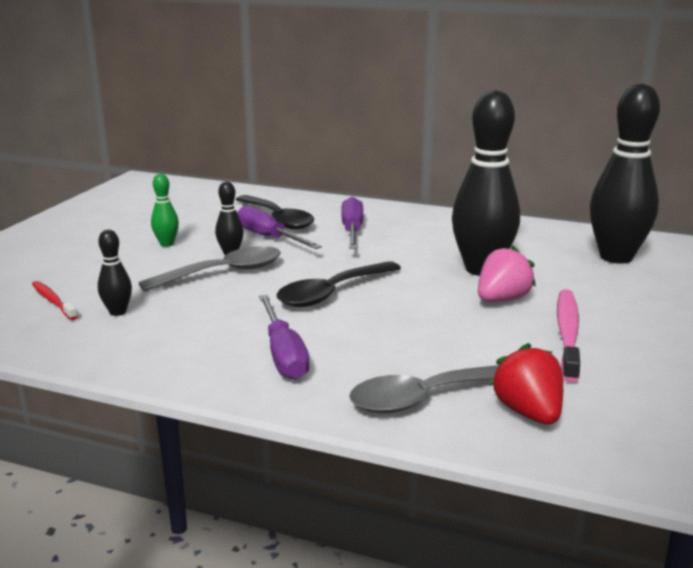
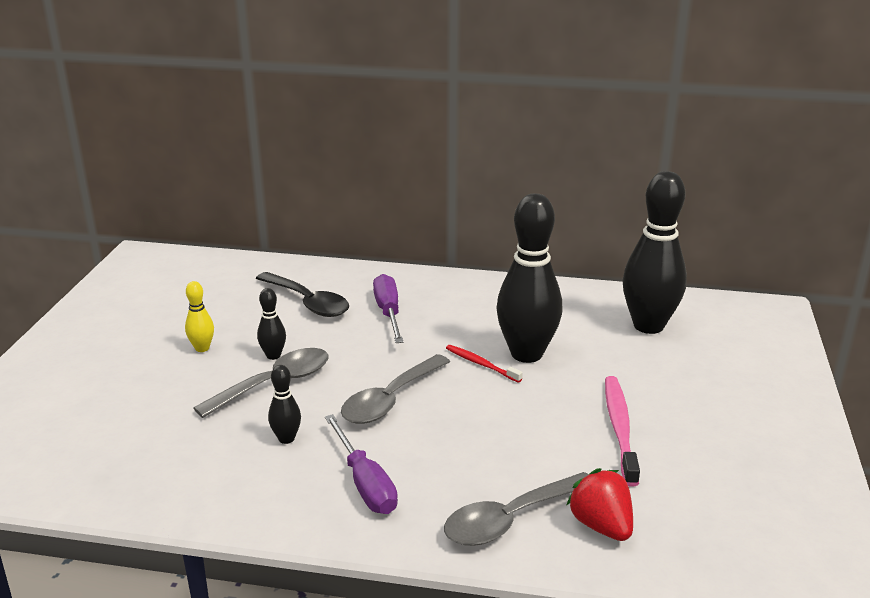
camera: 10 degrees left, 5 degrees up
(53, 301) = (111, 439): red toothbrush -> red toothbrush (481, 364)
(118, 312) = (184, 447): black bowling pin -> black bowling pin (286, 439)
(166, 244) = (202, 348): green bowling pin -> yellow bowling pin
(268, 237) = (305, 329): purple screwdriver -> none
(332, 293) = (390, 400): black spoon -> grey spoon
(502, 299) = (553, 392): pink strawberry -> none

